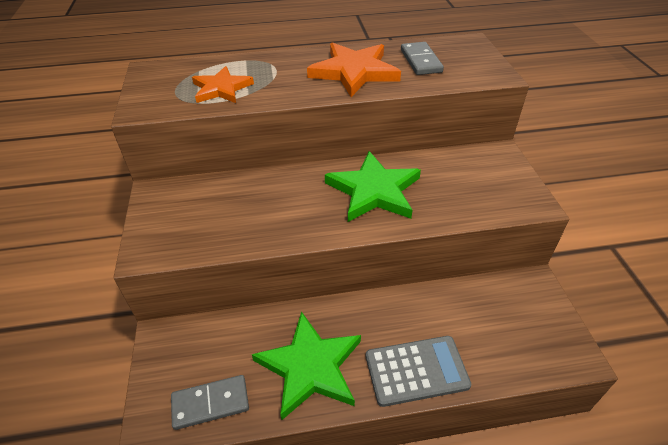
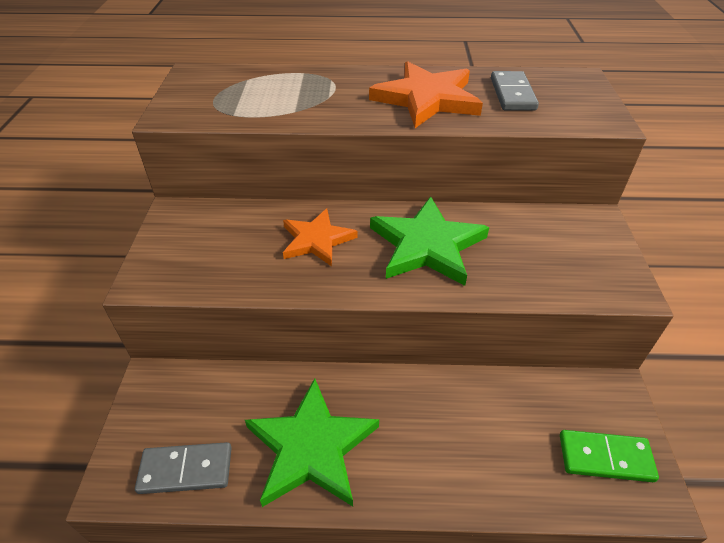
camera: 10 degrees right, 0 degrees up
(221, 88) = (266, 102): orange star -> orange star (317, 240)
(416, 370) = (439, 476): grey calculator -> none
(536, 334) = (605, 457): none -> green domino

